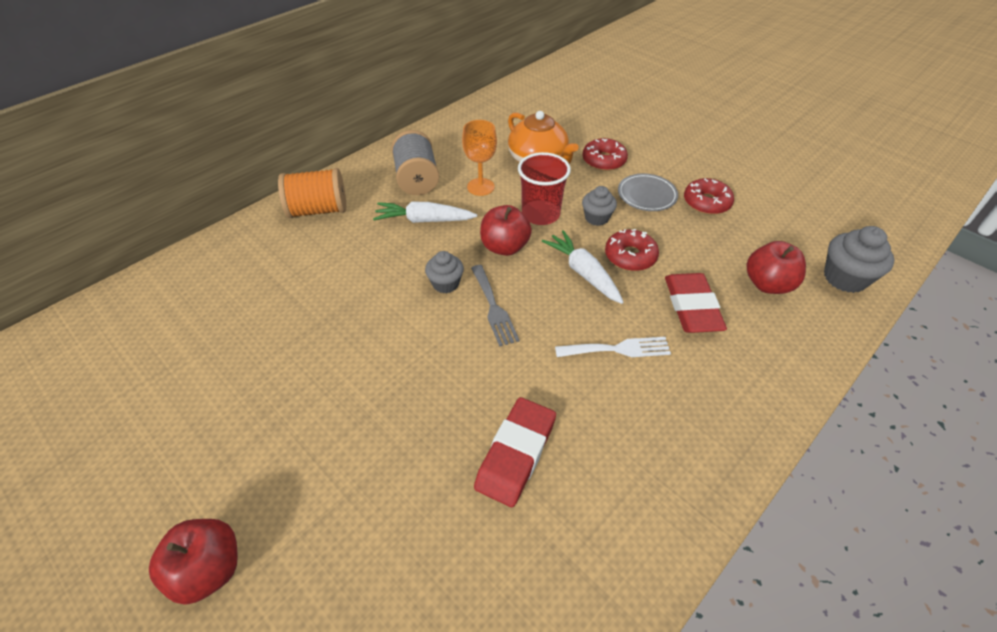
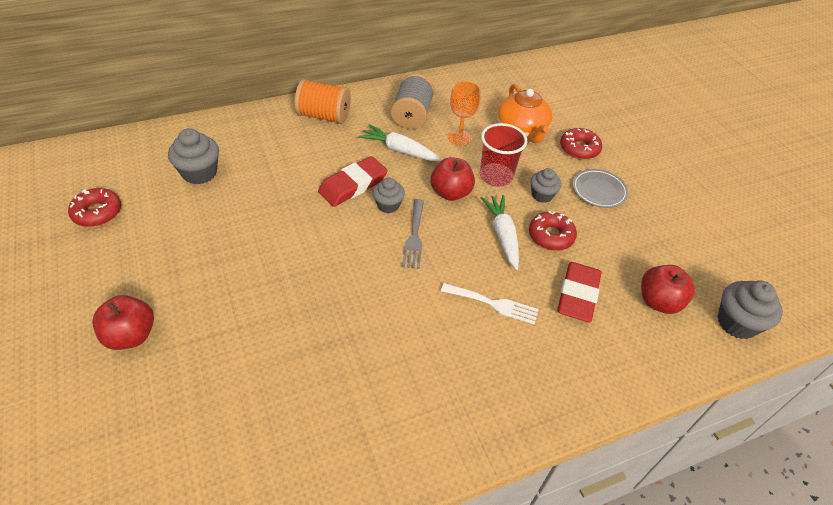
camera: 20 degrees right, 0 degrees up
(198, 325) = (199, 173): none -> grey cupcake
(516, 454) = (368, 347): red eraser -> red eraser (353, 185)
(706, 202) = (650, 214): red donut -> red donut (97, 213)

